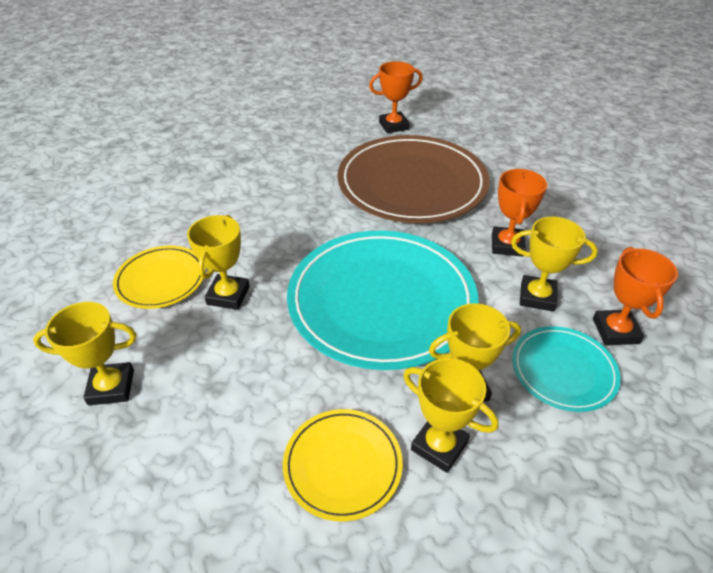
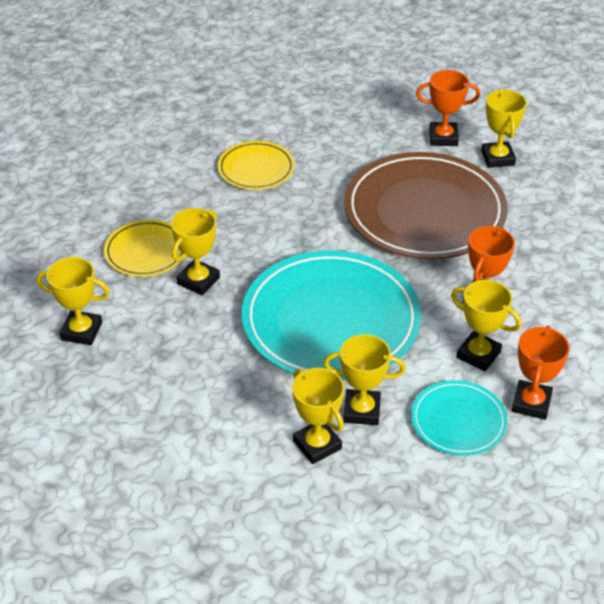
camera: 20 degrees right, 0 degrees up
(342, 465) = (235, 436): yellow plate -> yellow plate (256, 169)
(446, 132) = (497, 158): none -> yellow trophy

